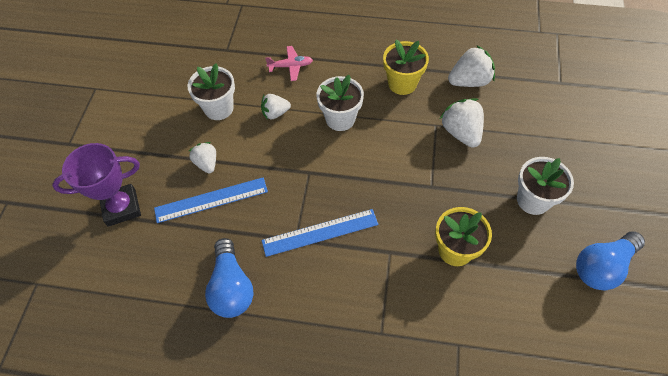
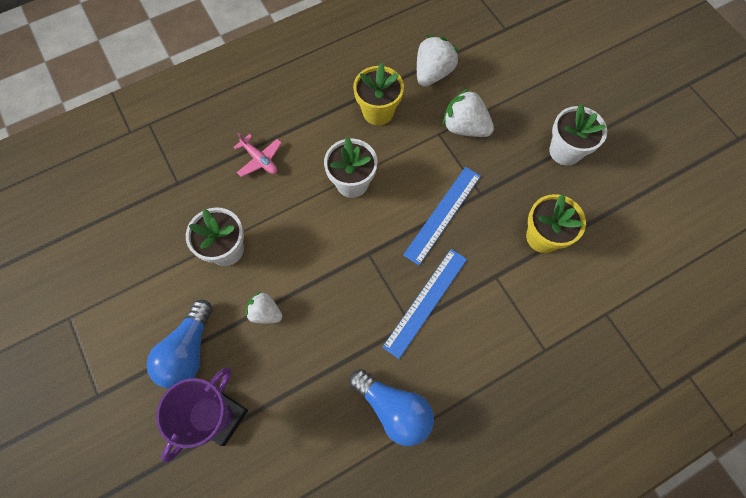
camera: 40 degrees left, 10 degrees up
(211, 200) = (302, 344): blue ruler -> blue ruler (442, 214)
(275, 113) = (287, 217): white strawberry -> none
(290, 66) = (260, 159): pink plane -> pink plane turned 90 degrees clockwise
(602, 267) = (652, 173): blue light bulb -> blue light bulb (188, 351)

